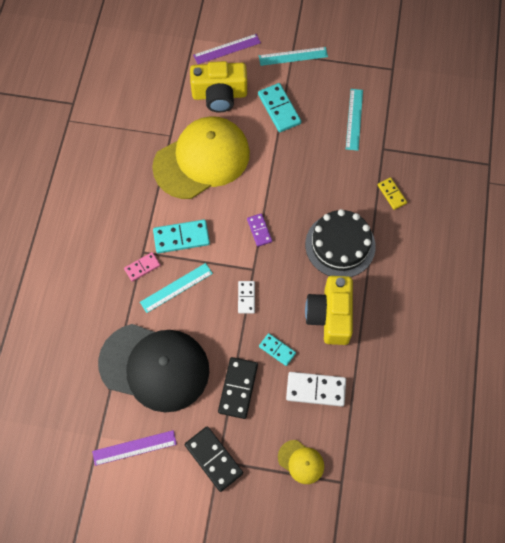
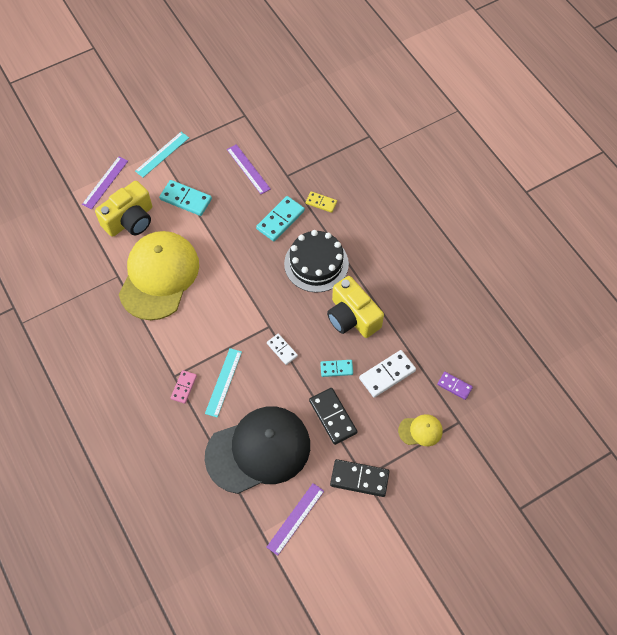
camera: 40 degrees left, 5 degrees down
(181, 237) = (194, 344): turquoise domino -> turquoise domino (280, 220)
(259, 230) = (249, 296): purple domino -> purple domino (454, 386)
(354, 119) = (248, 169): turquoise ruler -> purple ruler

